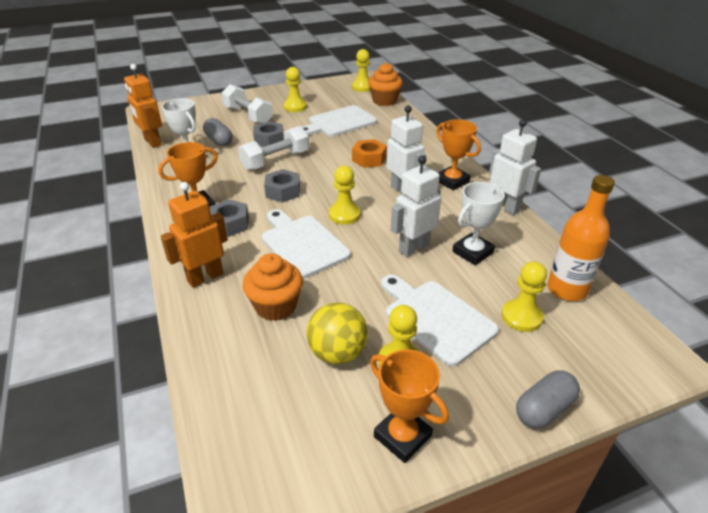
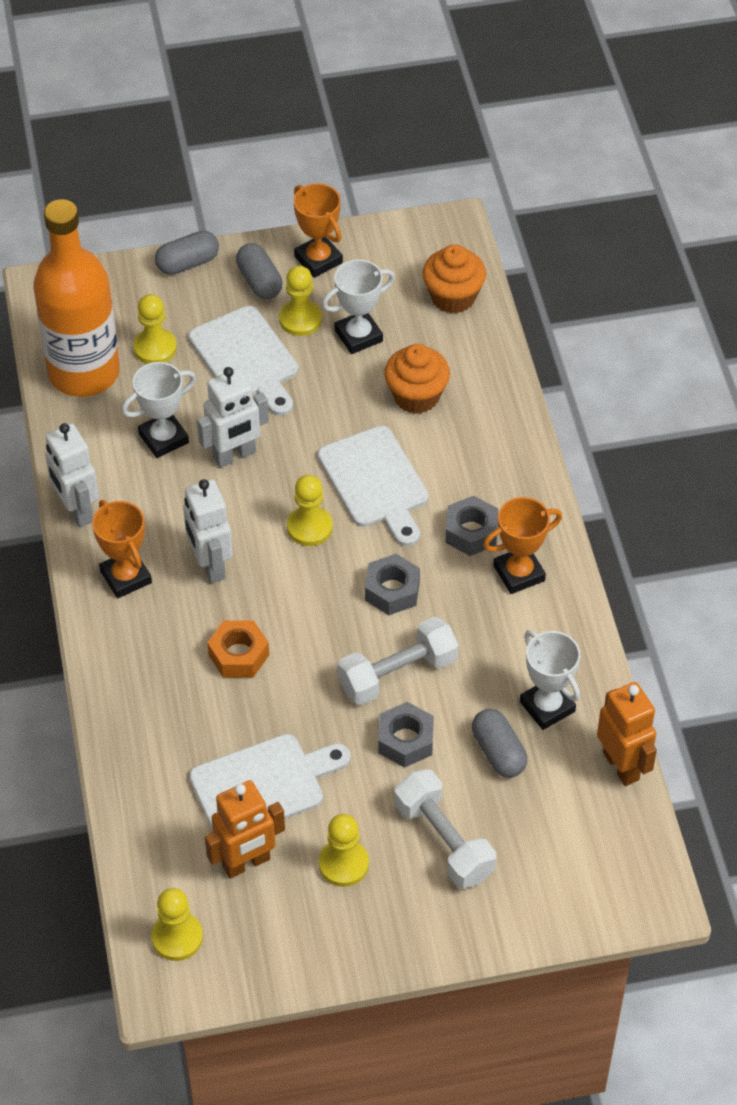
camera: 170 degrees left, 15 degrees up
(205, 277) = (498, 446): orange robot -> orange robot (246, 863)
(337, 353) = (358, 336): yellow ball -> white trophy
(384, 101) = (147, 861): orange cupcake -> orange cupcake (453, 297)
(457, 398) = (259, 282): none -> grey capsule
(567, 289) = (84, 372): orange bottle -> orange bottle, size x1.59

